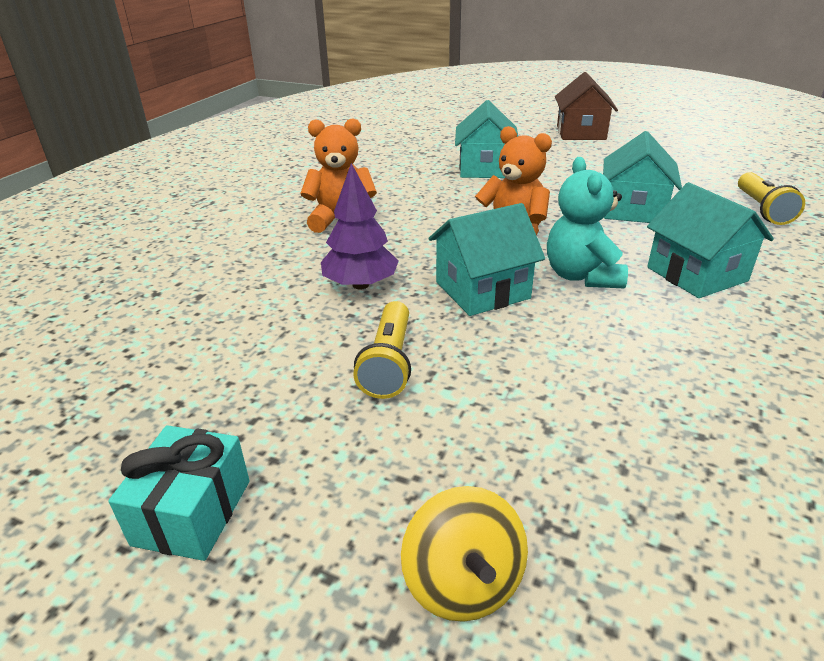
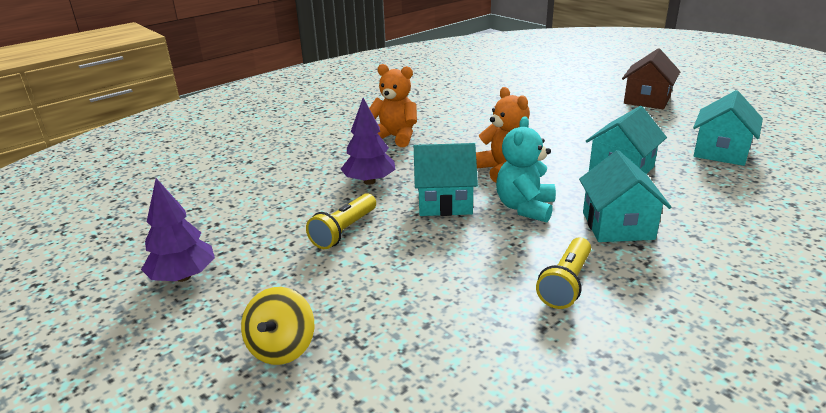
camera: 25 degrees right, 5 degrees down
(192, 512) = (183, 276): turquoise gift -> purple tree
(485, 169) = (533, 117): turquoise house -> turquoise house (721, 152)
(762, 209) = (740, 190): yellow flashlight -> yellow flashlight (565, 283)

